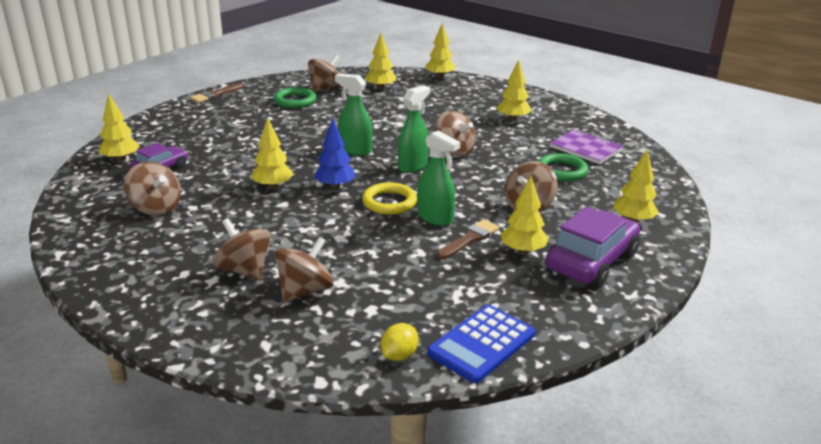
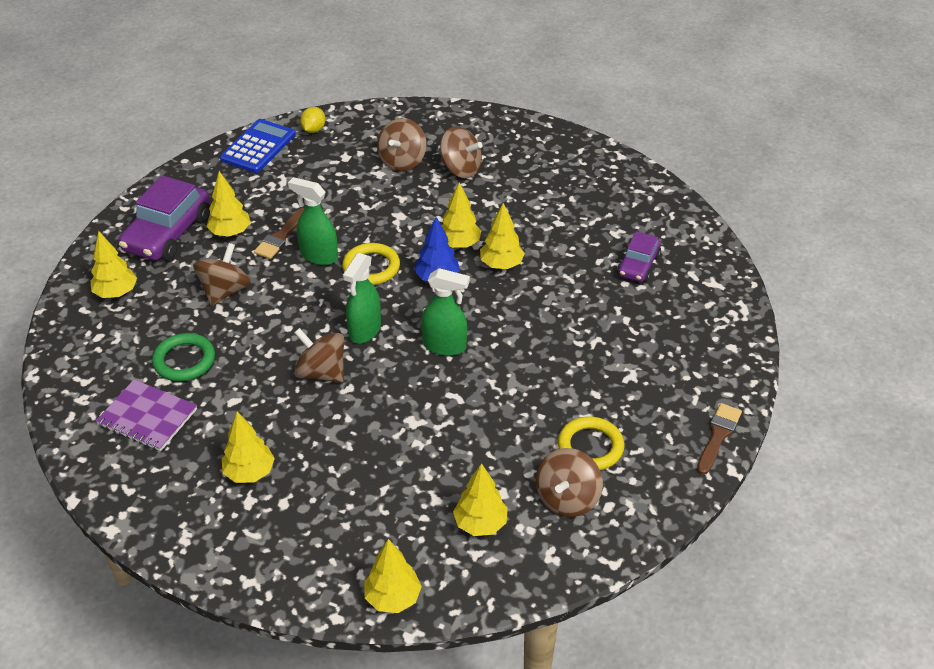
camera: 165 degrees right, 15 degrees up
(121, 159) = (694, 271): yellow tree -> yellow tree (459, 244)
(156, 207) = (591, 215): brown spinning top -> none
(295, 101) = (590, 447): green ring -> yellow ring

